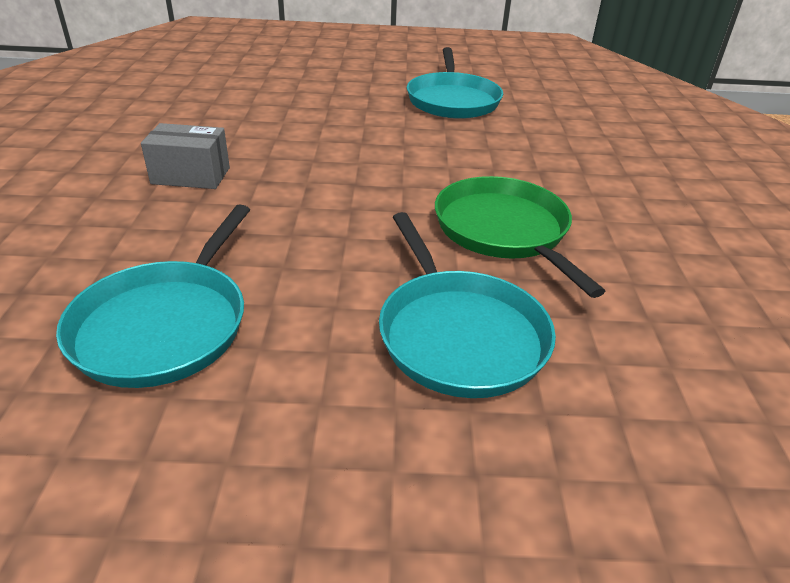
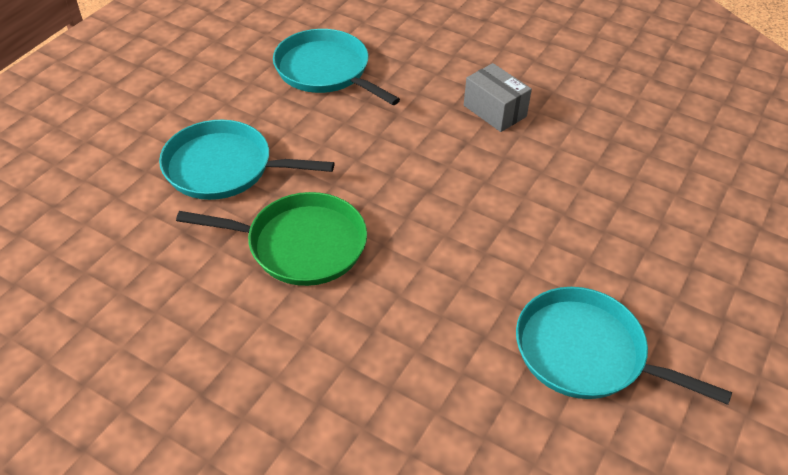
camera: 120 degrees right, 10 degrees up
(191, 176) = (494, 111): grey box -> grey box turned 75 degrees counterclockwise

